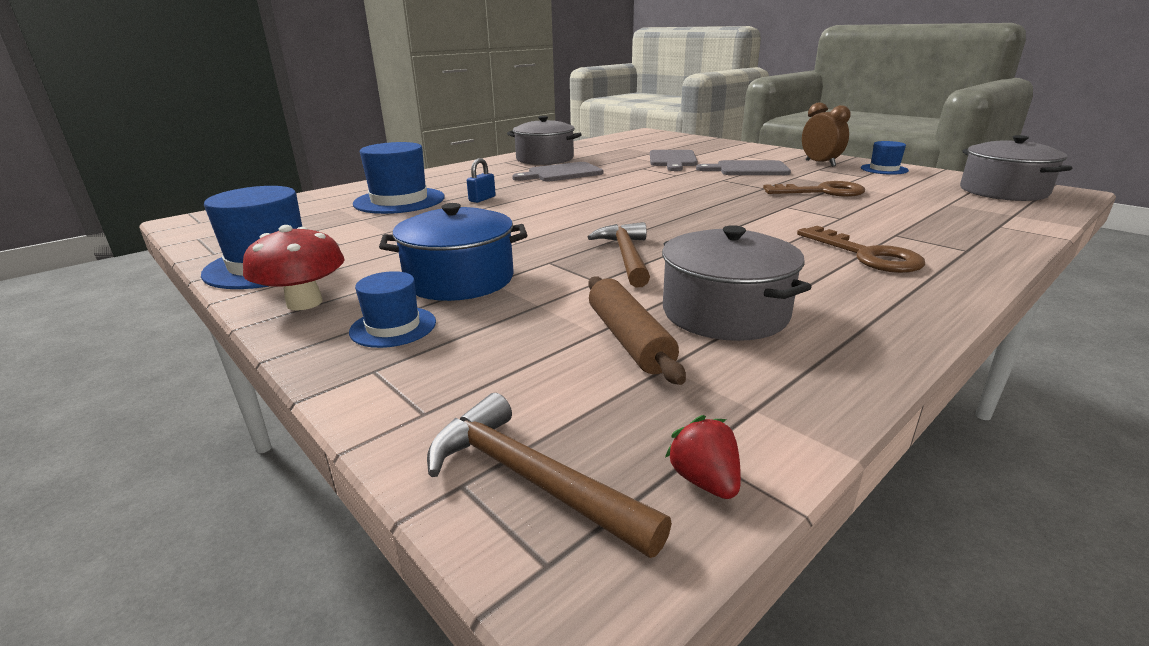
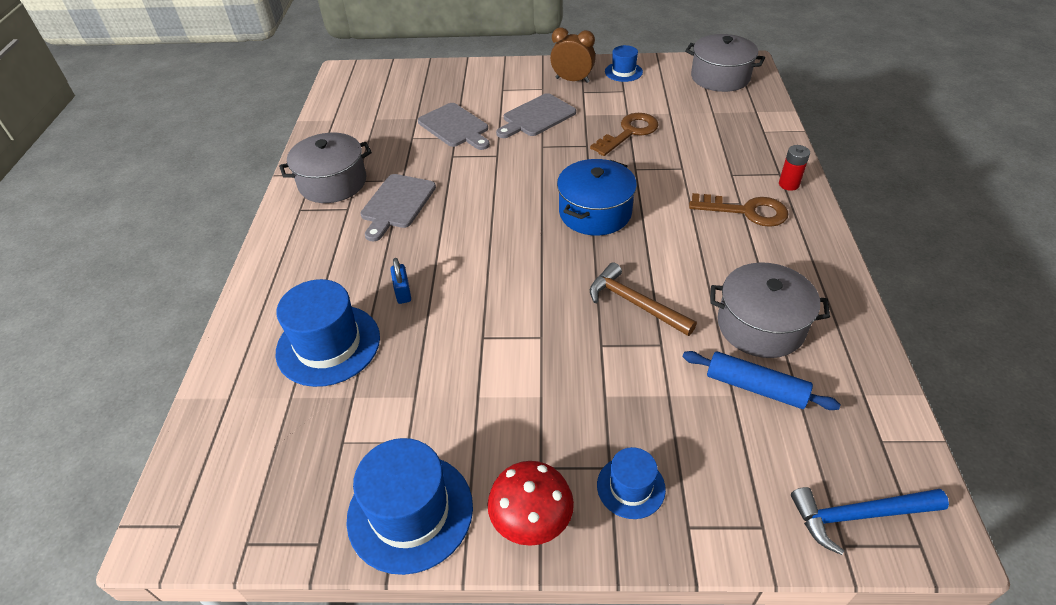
camera: 45 degrees left, 20 degrees up
(459, 279) = (582, 409): blue pot -> blue pot (595, 212)
(529, 478) = (857, 515): brown hammer -> blue hammer
(629, 339) = (755, 387): brown rolling pin -> blue rolling pin
(704, 481) = (903, 455): red strawberry -> none
(966, 258) = (788, 184): none -> red battery

